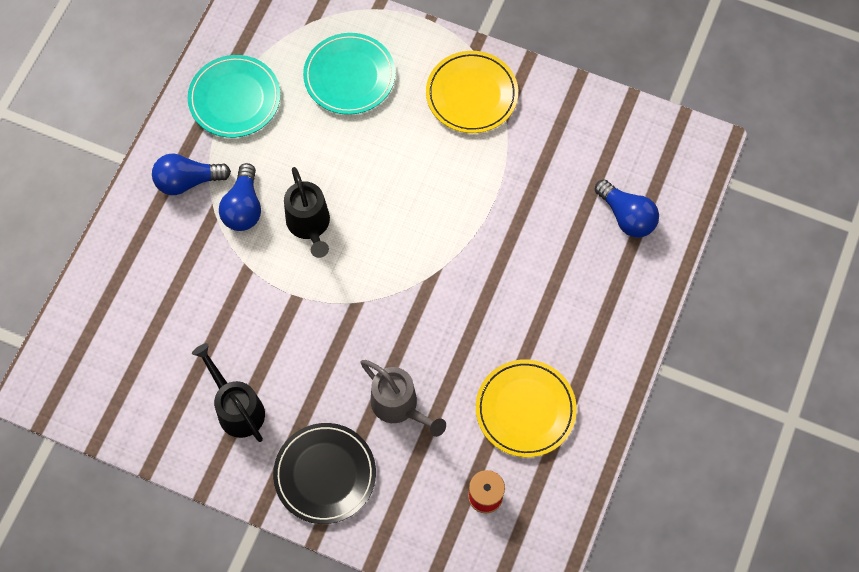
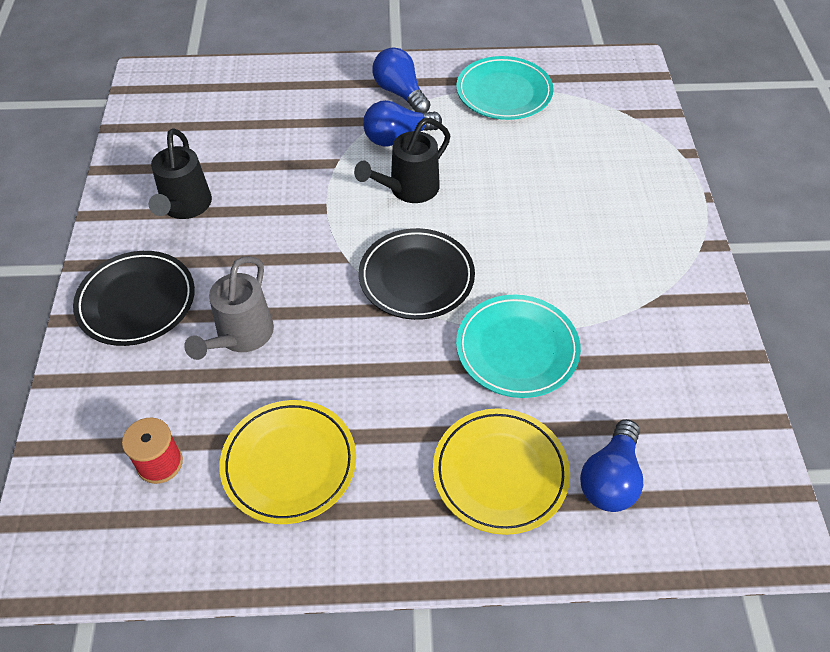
camera: 65 degrees right, 15 degrees down
(237, 408) = (185, 207): black watering can -> black watering can turned 150 degrees clockwise
(349, 76) = (590, 160): turquoise plate -> turquoise plate (517, 349)
(405, 259) = (416, 277): none -> black plate
(471, 94) = (649, 263): yellow plate -> yellow plate (500, 473)

